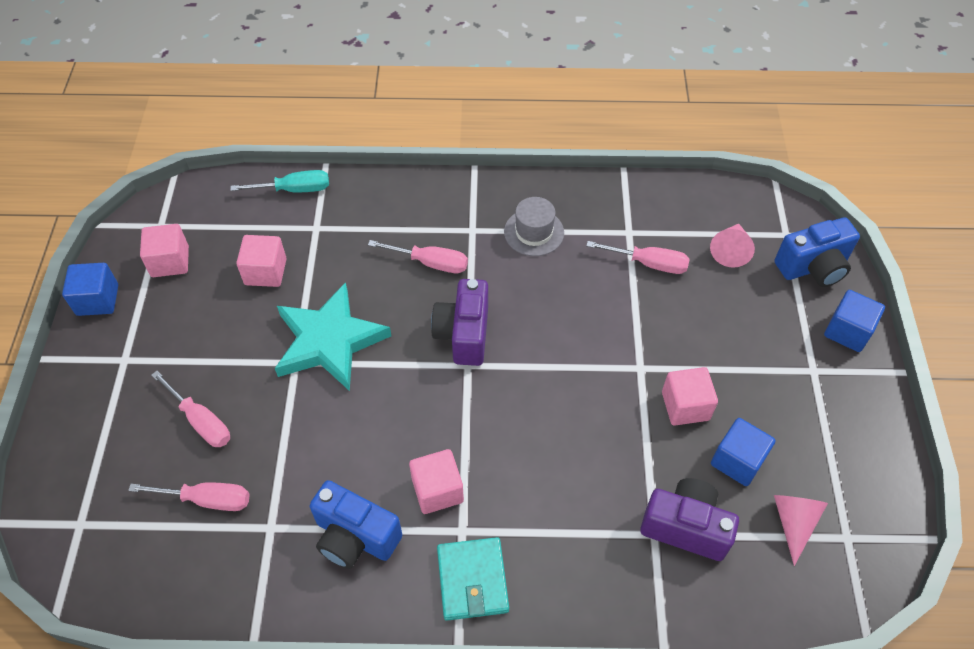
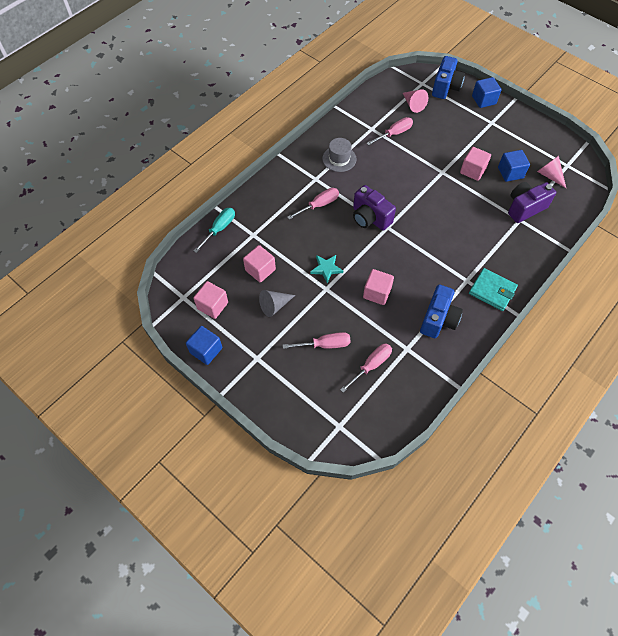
camera: 50 degrees left, 5 degrees up
(220, 324) = (274, 306): none -> grey cone
(329, 341) = (326, 268): turquoise star -> turquoise star, size x0.48
(355, 537) = (438, 319): blue camera -> blue camera turned 45 degrees counterclockwise
(437, 490) = (440, 276): pink cube -> pink cube (377, 293)

